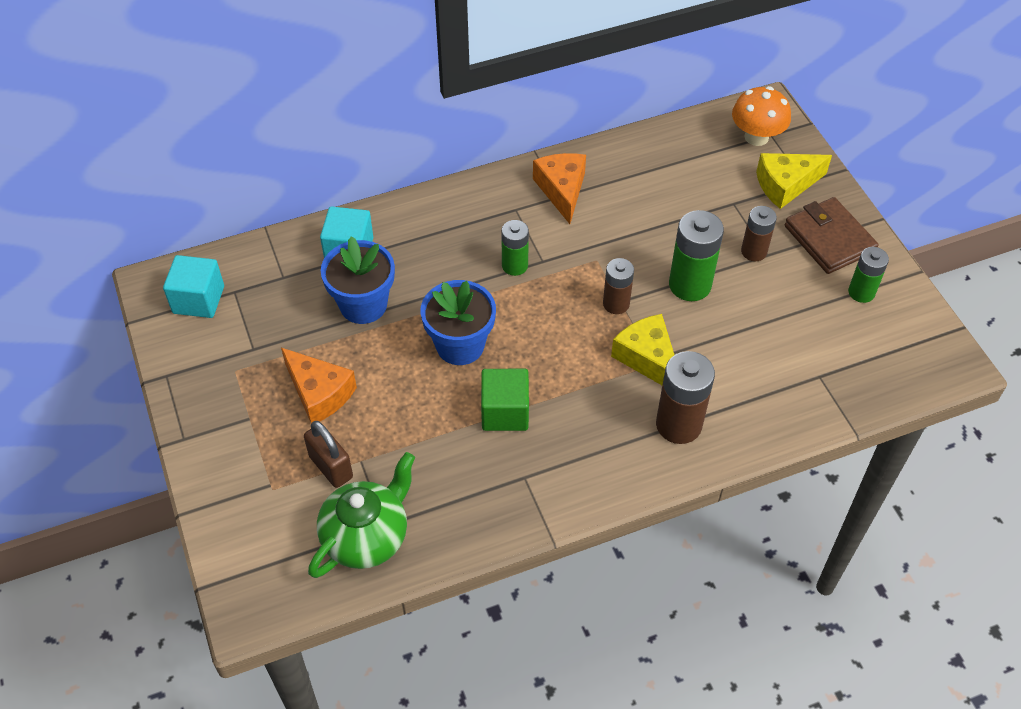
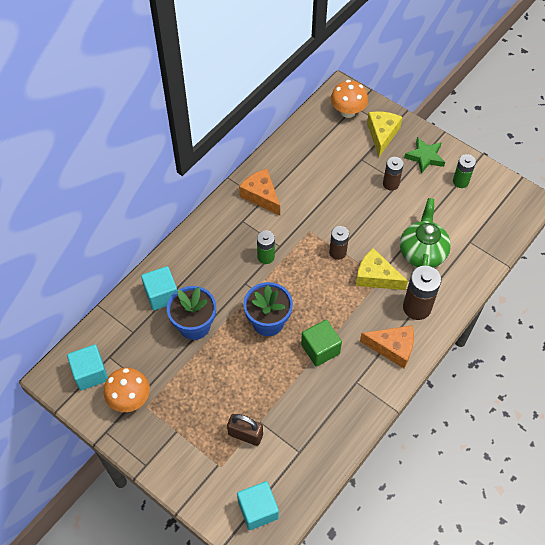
camera: 30 degrees left, 5 degrees up
(222, 352) = (130, 399): none -> orange mushroom
(279, 567) = (258, 510): none -> turquoise cube
(319, 393) = (207, 394): orange cheese -> orange cheese (392, 348)
(366, 537) = (294, 464): green teapot -> green teapot (422, 252)
(690, 285) = (370, 221): green battery -> none
(785, 185) = (382, 135): yellow cheese -> yellow cheese turned 150 degrees clockwise
(829, 239) = (425, 157): brown wallet -> green star

